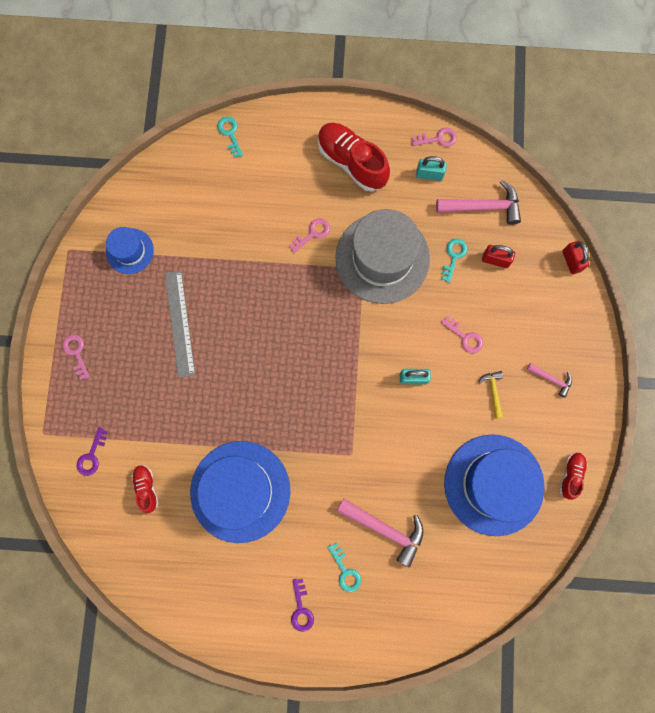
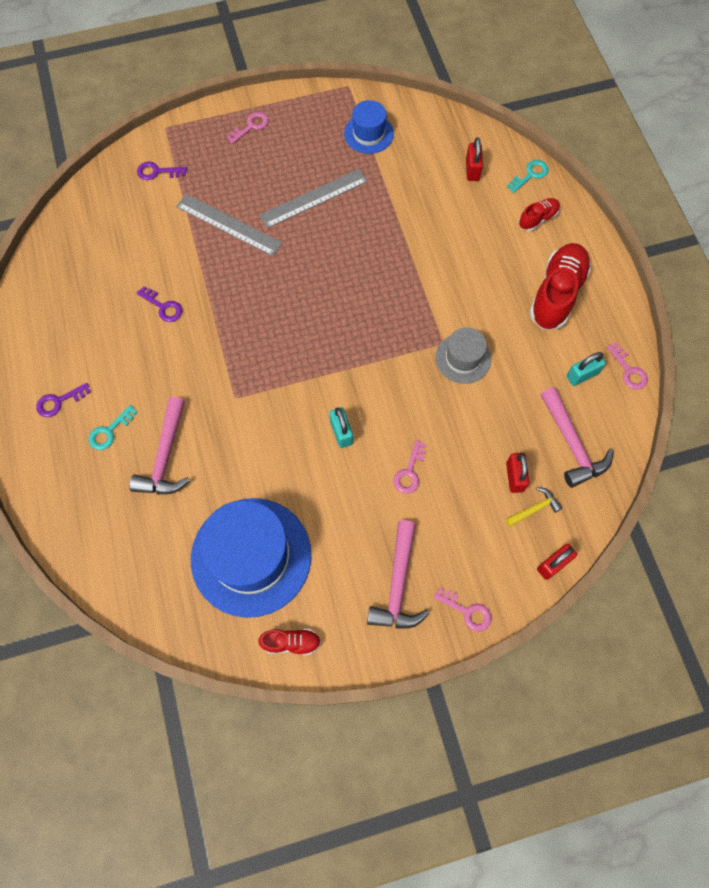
camera: 70 degrees right, 10 degrees down
(146, 488) = (141, 226): red shoe -> red shoe (537, 219)
(177, 407) = (228, 225): none -> grey ruler
(205, 178) = (472, 170): none -> red padlock
(240, 491) = (163, 306): blue hat -> purple key
(312, 233) = (459, 283): pink key -> pink key (467, 611)
(382, 258) = (463, 358): grey hat -> grey hat, size x0.51
(429, 174) = (582, 375): turquoise padlock -> turquoise padlock turned 75 degrees clockwise
(453, 257) = (498, 431): turquoise key -> none
(493, 391) = (358, 522): yellow hammer -> yellow hammer (534, 508)
(551, 379) = (398, 585): pink hammer -> pink hammer, size x1.86

